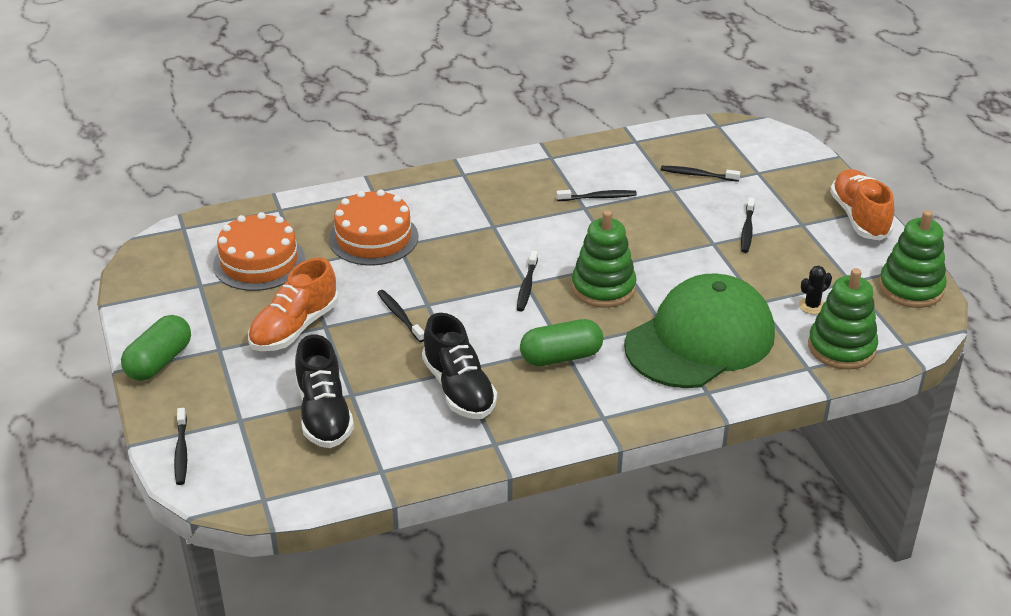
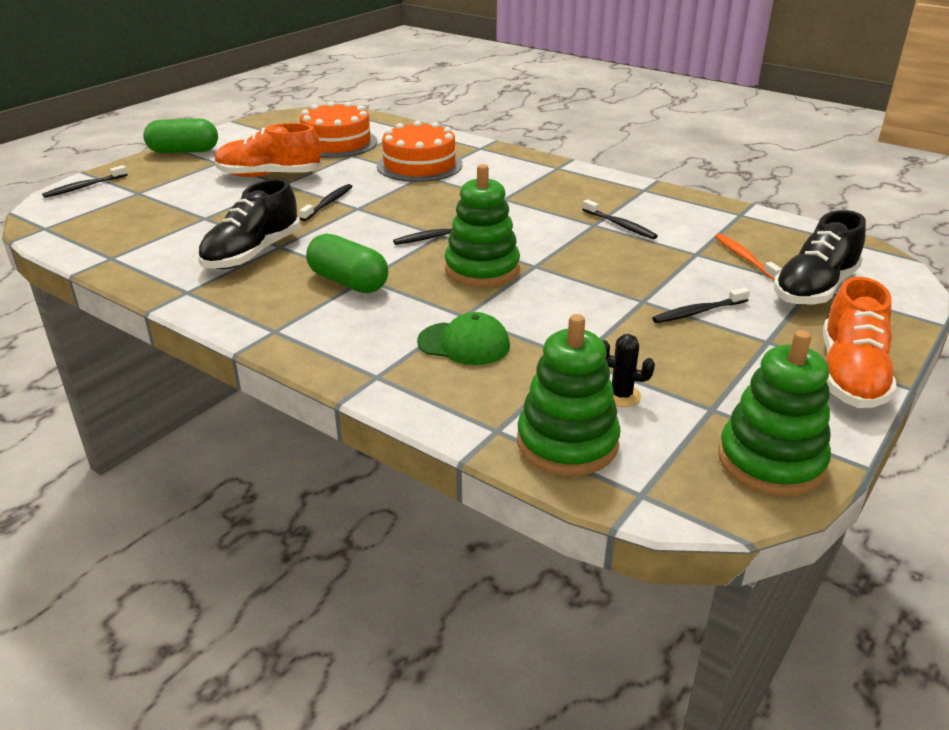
camera: 55 degrees right, 5 degrees down
(324, 414) = (169, 216): black shoe -> black shoe (814, 289)
(697, 175) = (744, 258): black toothbrush -> orange toothbrush
(700, 339) = (464, 344): green cap -> green cap, size x0.45
(859, 217) = (850, 375): orange shoe -> orange shoe turned 150 degrees clockwise

